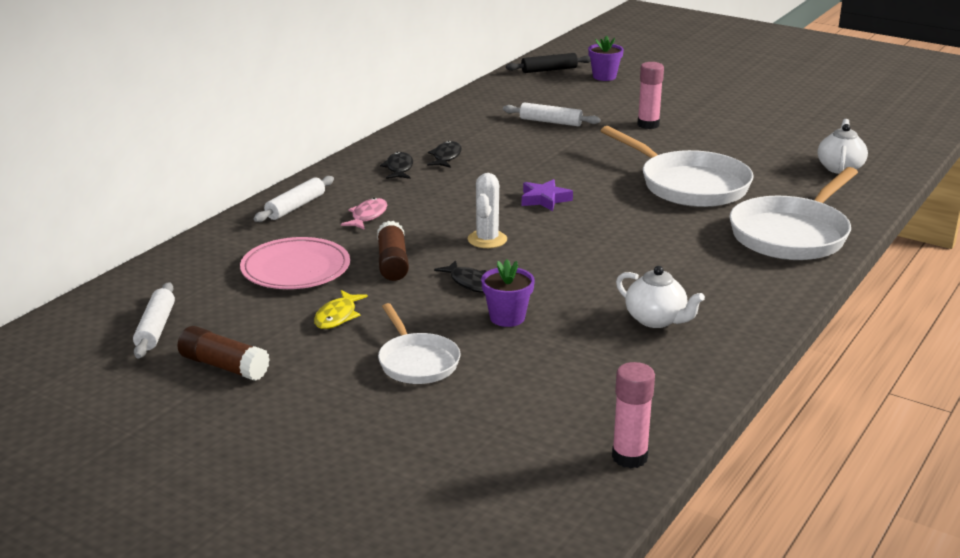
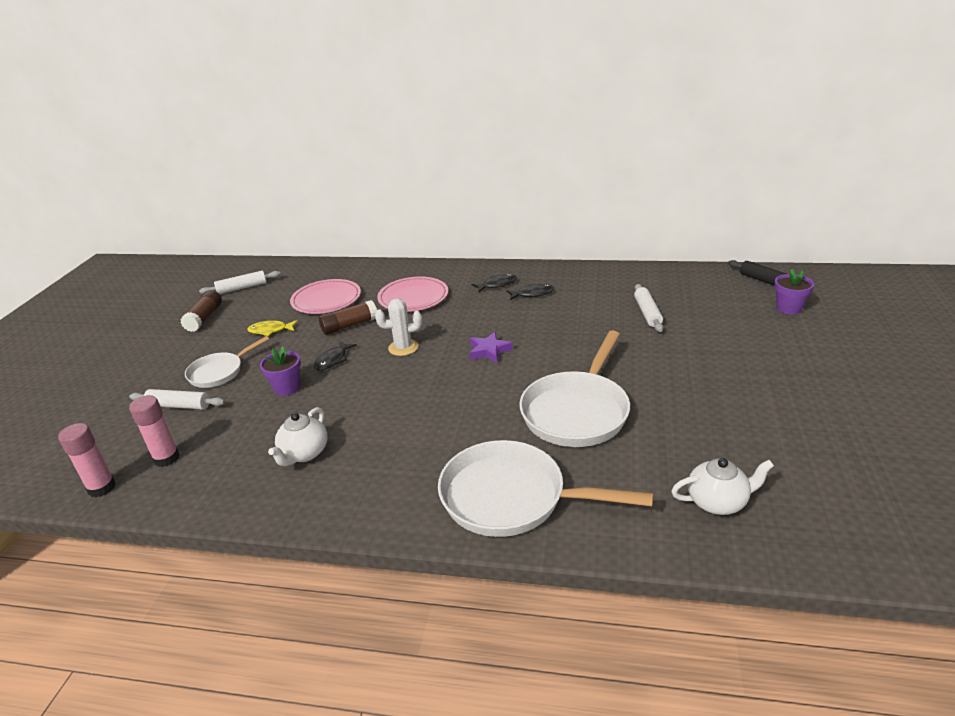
camera: 70 degrees right, 5 degrees up
(295, 207) = (411, 273): white rolling pin -> white rolling pin (179, 406)
(368, 216) = (413, 297): pink fish -> pink plate
(648, 125) = (697, 358): pink glue stick -> pink glue stick (166, 458)

